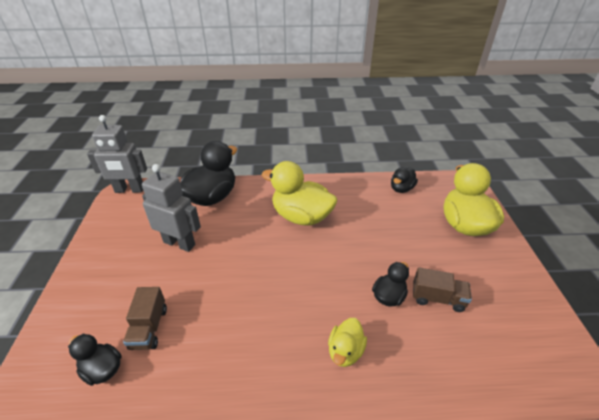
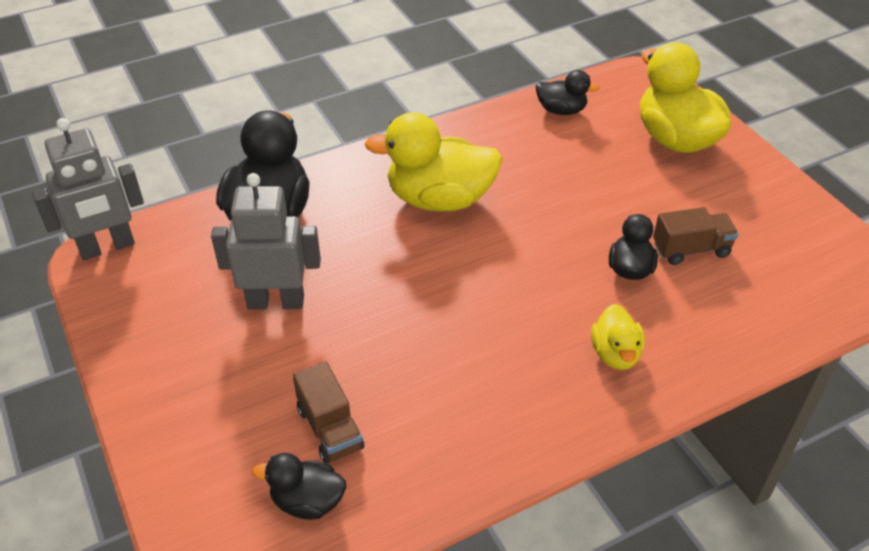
camera: 25 degrees left, 5 degrees up
(401, 189) = (561, 110): black duck -> black duck turned 90 degrees counterclockwise

